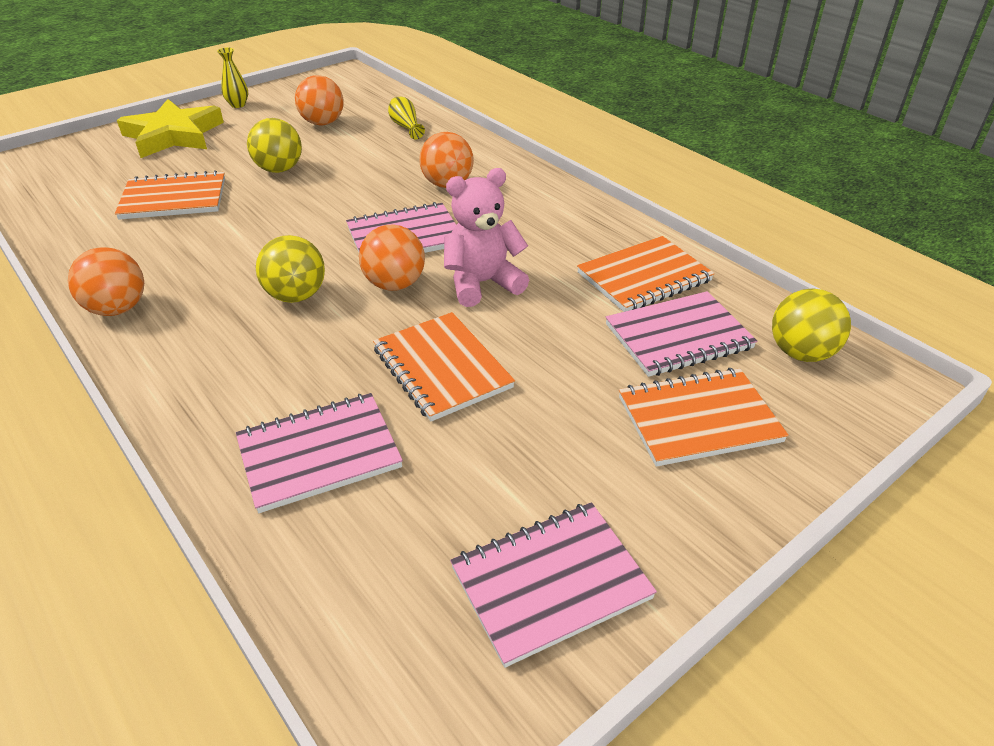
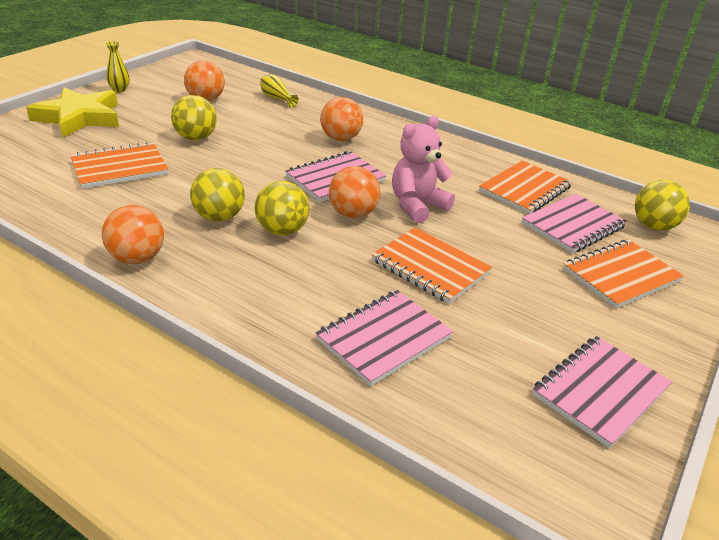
camera: 20 degrees left, 5 degrees down
(238, 270) = (219, 217): none -> yellow ball

